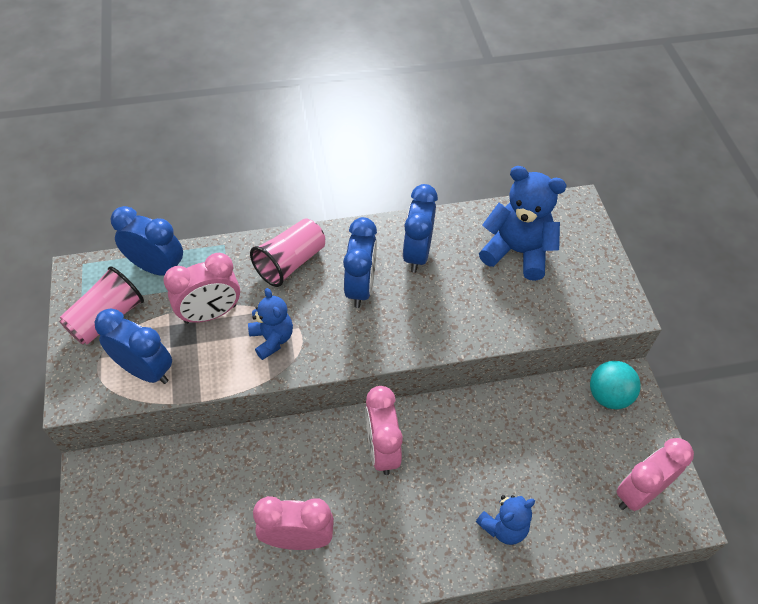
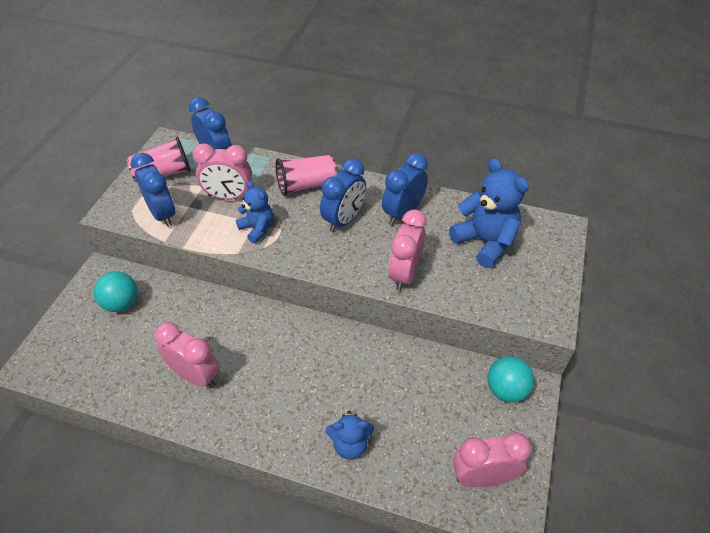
camera: 30 degrees right, 5 degrees down
(148, 499) = (121, 303): none -> turquoise ball
(272, 339) = (257, 228): blue teddy bear -> blue teddy bear turned 45 degrees counterclockwise
(382, 450) = (296, 345): pink clock -> pink clock (404, 274)

